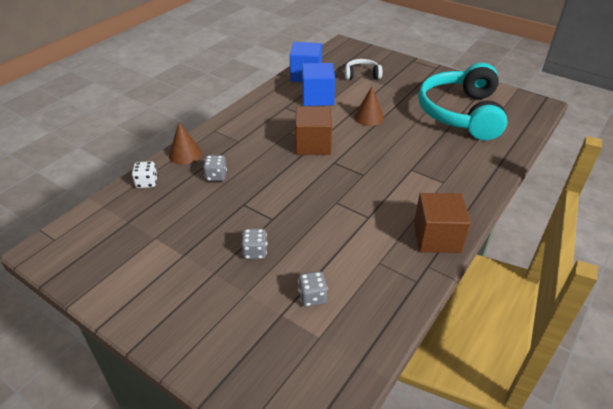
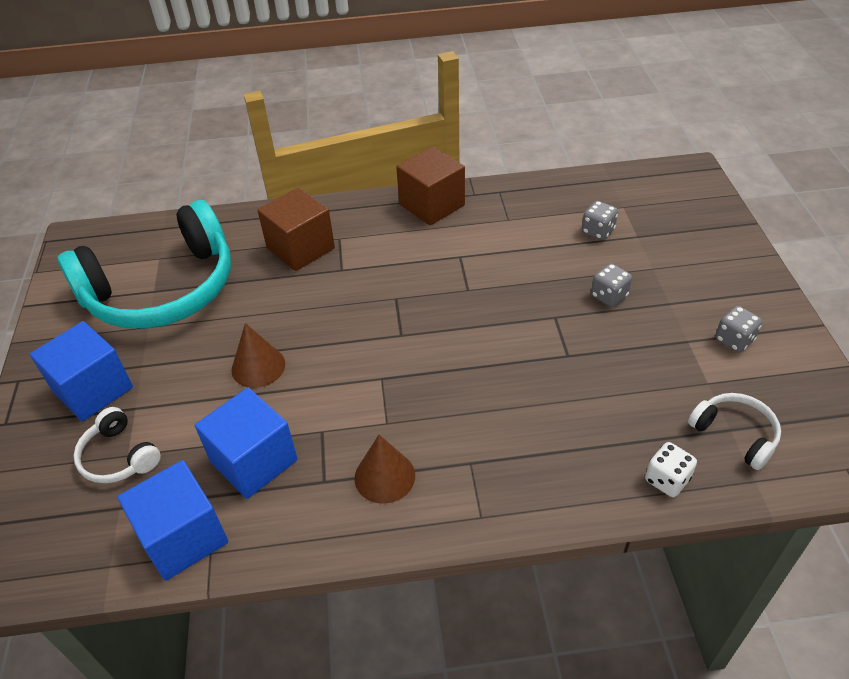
camera: 130 degrees left, 5 degrees up
(124, 220) = (735, 434): none -> white headphones
(185, 154) = (570, 496): brown cone -> brown cone (384, 476)
(216, 176) = (562, 420): grey dice -> grey dice (734, 340)
(313, 144) = (387, 377): brown cube -> brown cube (300, 248)
(408, 79) = (93, 389): none -> blue cube

